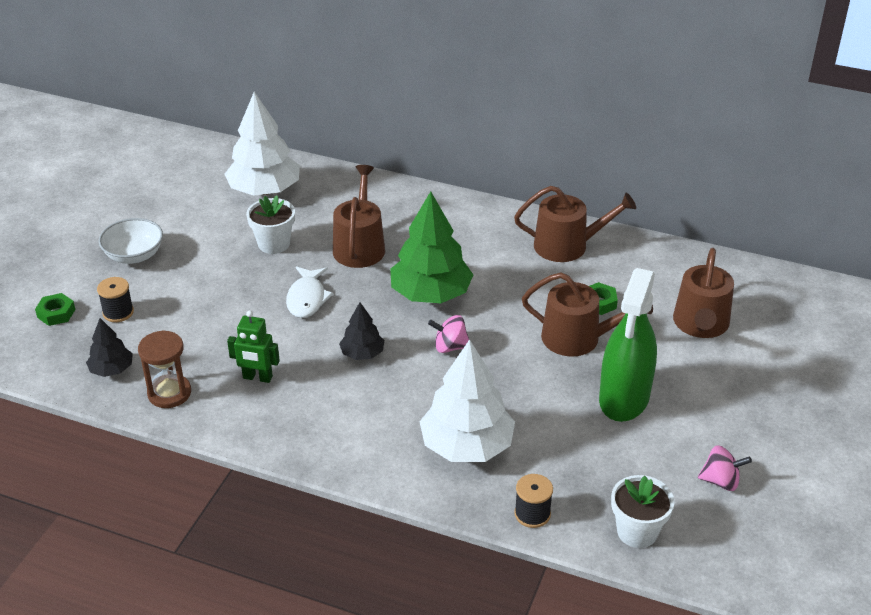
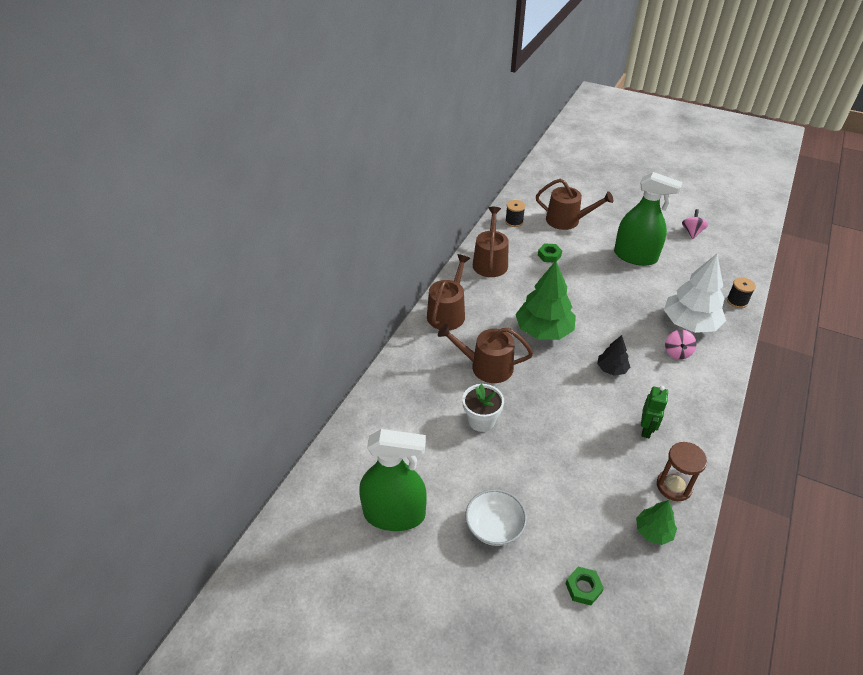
camera: 85 degrees left, 5 degrees up
(112, 369) = (653, 531): black tree -> green tree
(118, 312) = (578, 533): black spool -> black spool (514, 222)
(158, 193) = (394, 514): none -> green spray bottle
(265, 190) = (401, 428): white tree -> none
(307, 298) = (552, 399): white fish -> none
(450, 347) = (599, 324): pink spinning top -> pink spinning top (677, 352)
(578, 338) = (584, 268): brown watering can -> brown watering can (447, 313)
(637, 531) = (737, 265): white flower pot -> none

